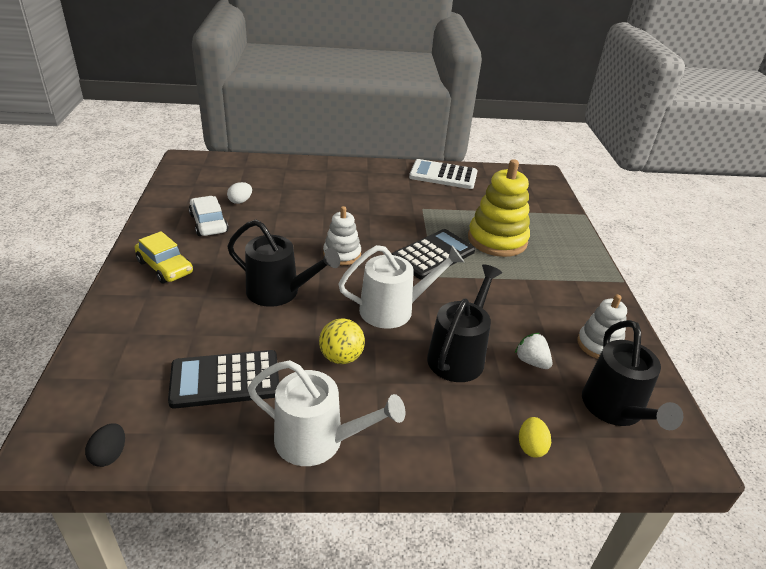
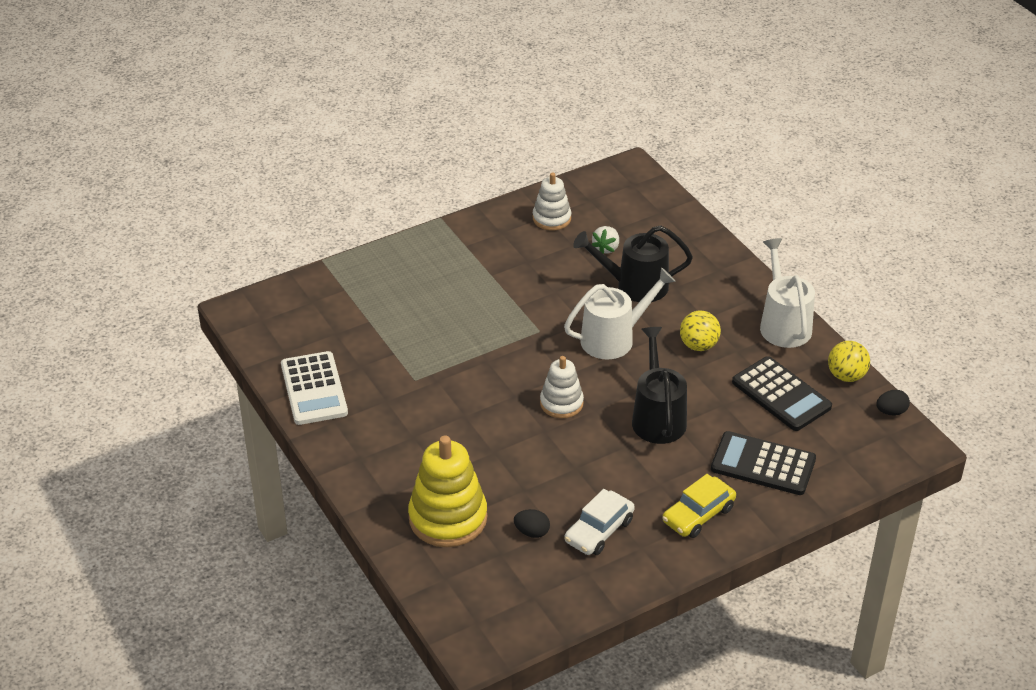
camera: 115 degrees left, 5 degrees up
(165, 267) = (698, 515): yellow car -> yellow car turned 150 degrees counterclockwise
(195, 448) = (846, 376): none -> yellow ball
(240, 201) = (532, 532): white egg -> black egg
(393, 309) = (613, 339): white watering can -> white watering can turned 105 degrees clockwise
(433, 255) = (504, 342): black calculator -> black calculator (763, 464)
(497, 240) = (435, 308): yellow stacking toy -> yellow stacking toy (448, 518)
(531, 447) = (692, 231): yellow egg -> none
(615, 409) = (619, 201): black watering can -> none

